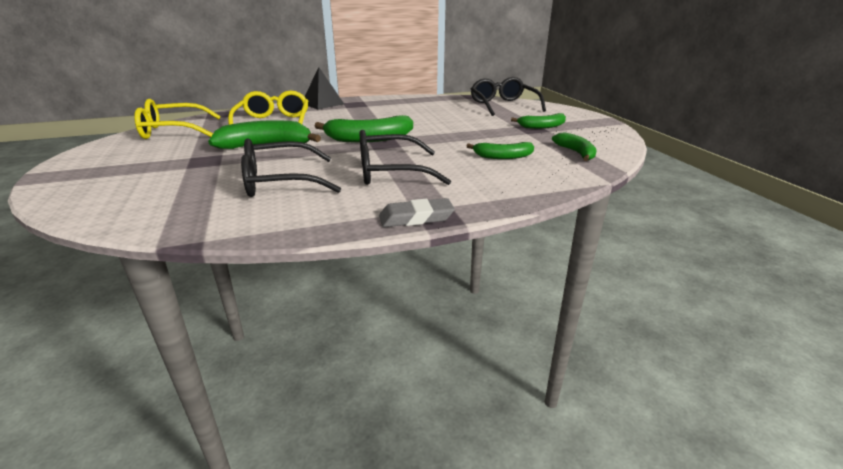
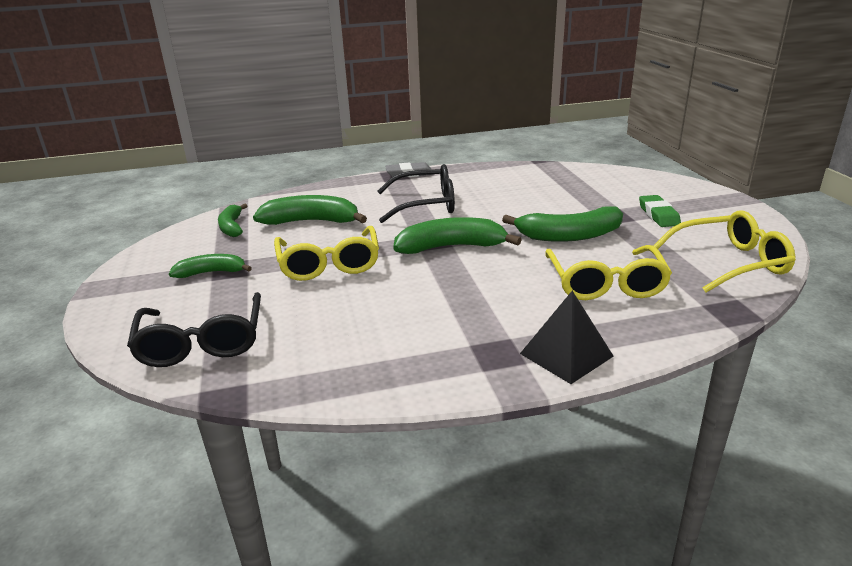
camera: 175 degrees left, 0 degrees up
(160, 161) = (658, 215): none -> green eraser
(280, 182) = (518, 195): black glasses -> none
(460, 130) = (329, 264): none -> yellow glasses
(503, 157) = (311, 221): green banana -> green banana, size x1.63

